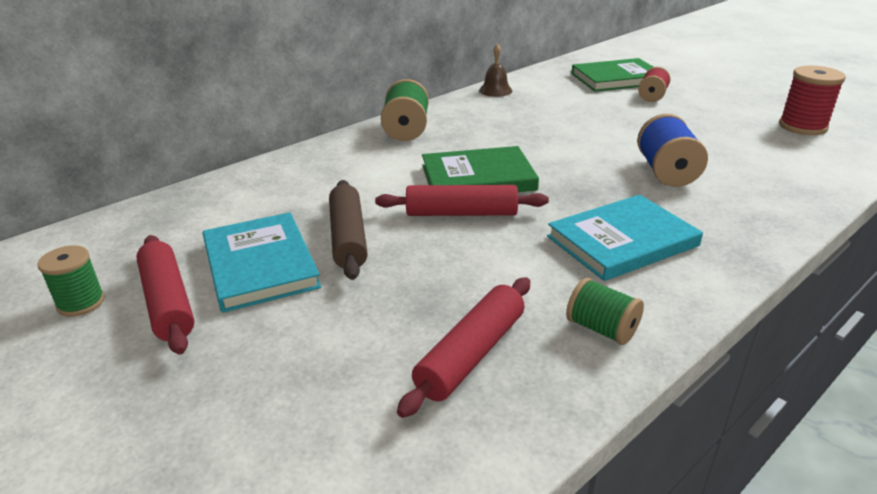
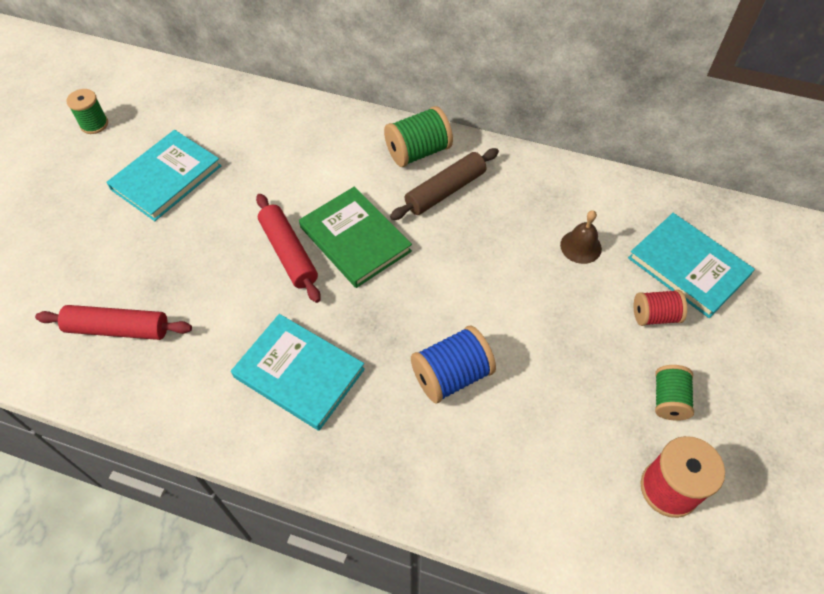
camera: 60 degrees right, 25 degrees up
(168, 302) = (110, 160): red rolling pin -> none
(348, 237) = (220, 204): brown rolling pin -> brown rolling pin (445, 191)
(495, 90) = (563, 175): brown bell -> brown bell (580, 246)
(601, 329) = (172, 392): green spool -> green spool (668, 399)
(616, 79) = (688, 267): green book -> turquoise book

